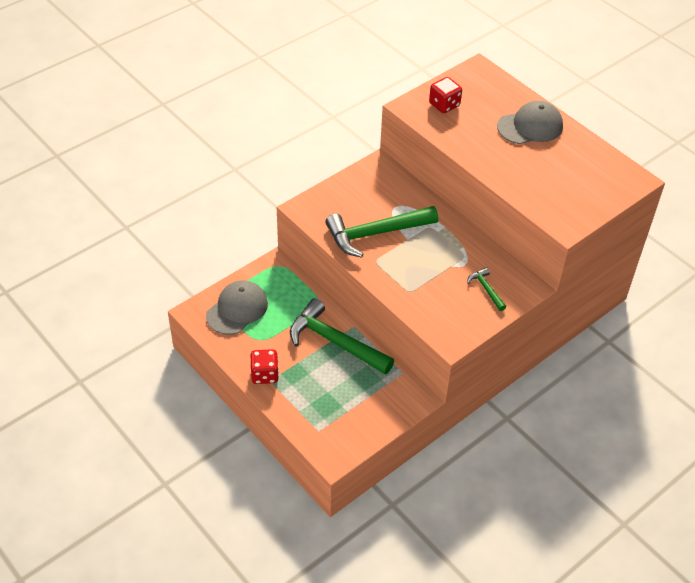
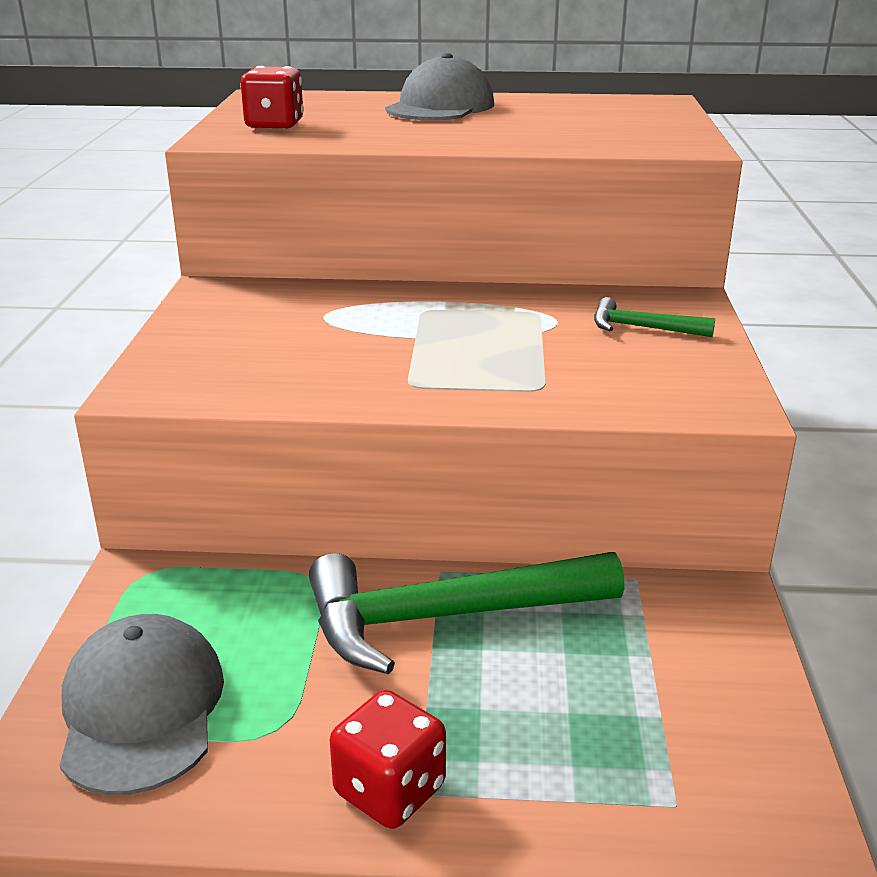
camera: 45 degrees left, 20 degrees down
(375, 234) = (348, 355): green hammer -> none

